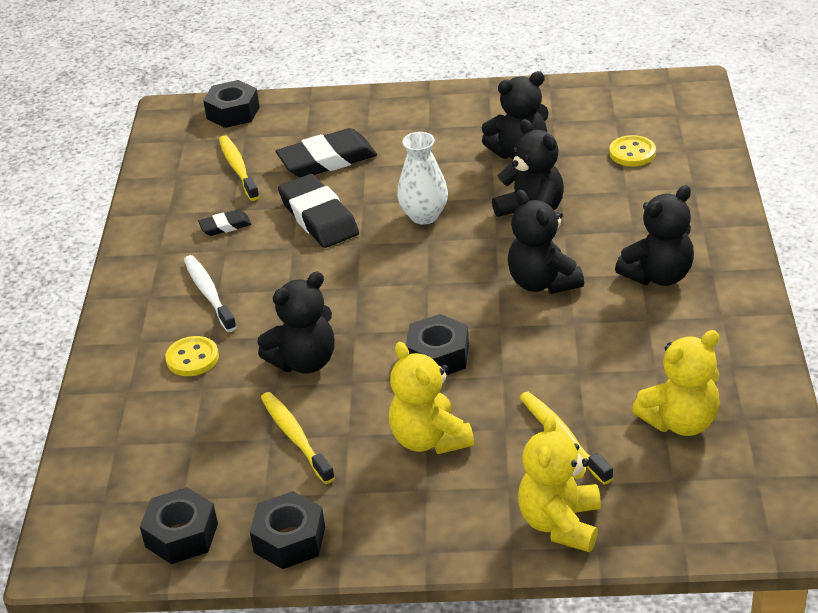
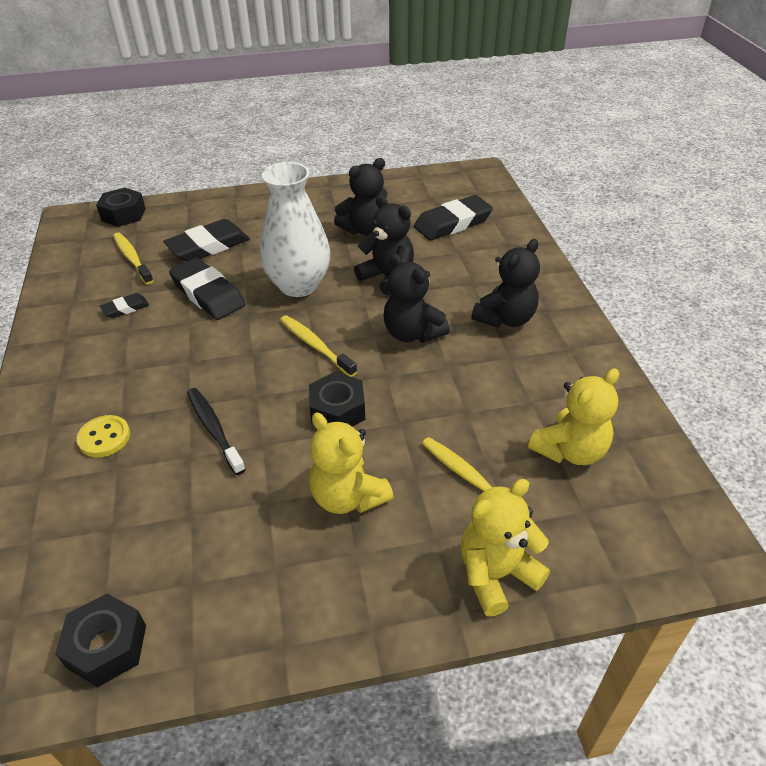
camera: 15 degrees left, 5 degrees up
(209, 293) = (115, 371): white toothbrush -> none
(289, 539) = (226, 634): black nut -> none
(295, 437) = (216, 511): yellow toothbrush -> yellow toothbrush (315, 346)
(304, 362) = (214, 429): black teddy bear -> black toothbrush
(424, 216) = (298, 285): white vase -> white vase, size x1.61
(560, 524) = (496, 574): yellow teddy bear -> yellow teddy bear turned 60 degrees clockwise
(632, 153) = (453, 223): yellow button -> black eraser

